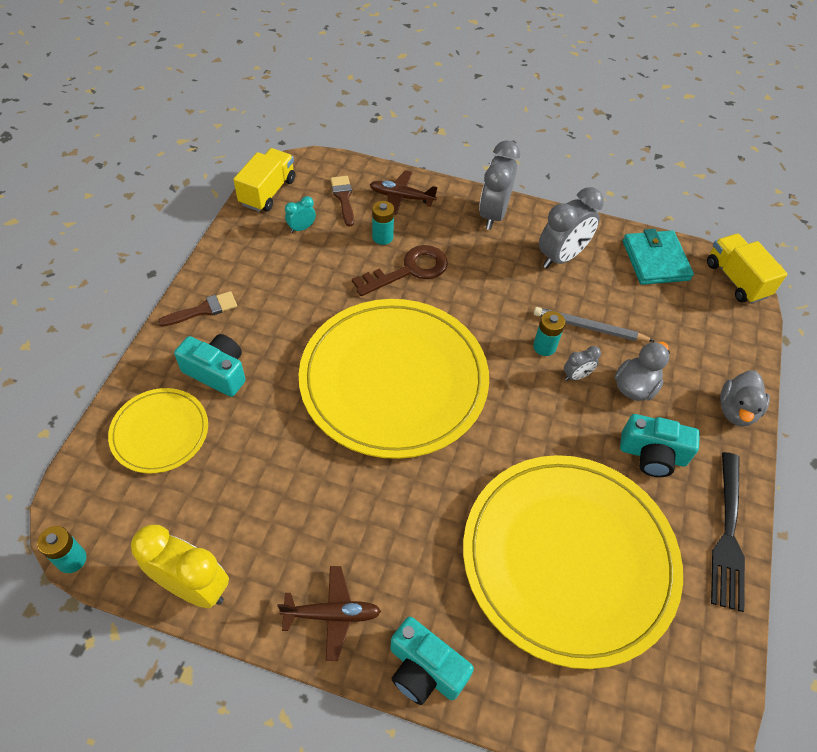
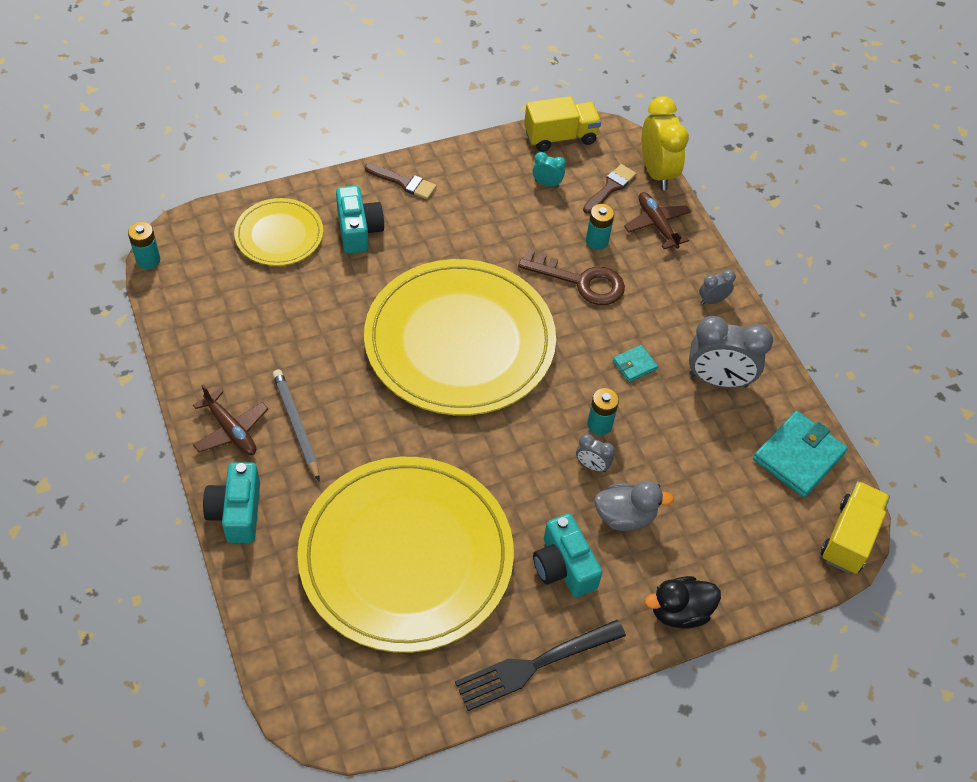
camera: 50 degrees right, 0 degrees up
(194, 587) = (184, 338): yellow clock -> yellow clock (657, 172)
(493, 214) = (712, 300): grey clock -> grey clock, size x0.48
(509, 292) = (634, 365): none -> turquoise wallet
(589, 328) = (656, 446): grey pencil -> grey pencil (296, 425)
(736, 410) = (679, 612): grey duck -> black duck

